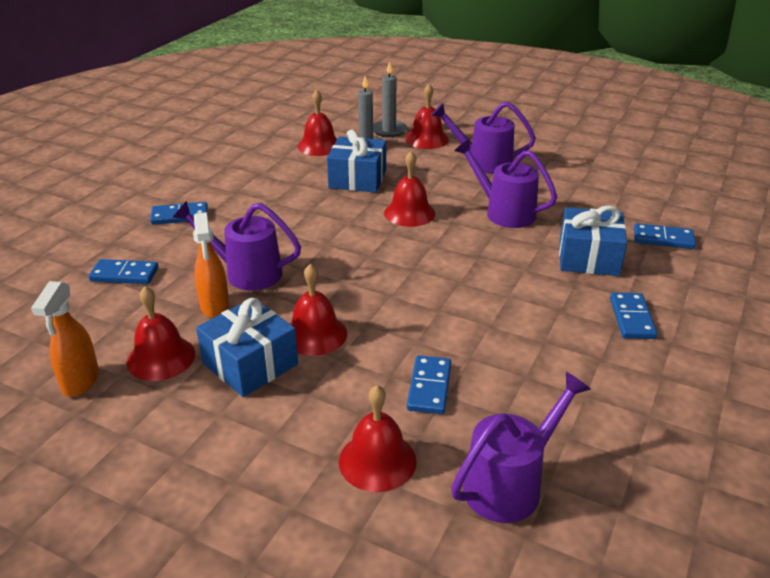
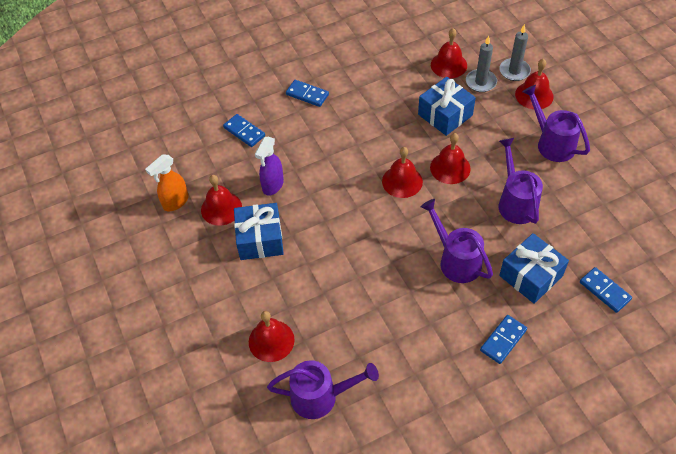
camera: 40 degrees right, 20 degrees up
(215, 306) = (272, 185): orange spray bottle -> purple spray bottle
(245, 272) = (308, 167): purple watering can -> purple watering can (455, 260)
(315, 334) = (308, 238): red bell -> red bell (402, 181)
(429, 387) = (336, 313): blue domino -> none

